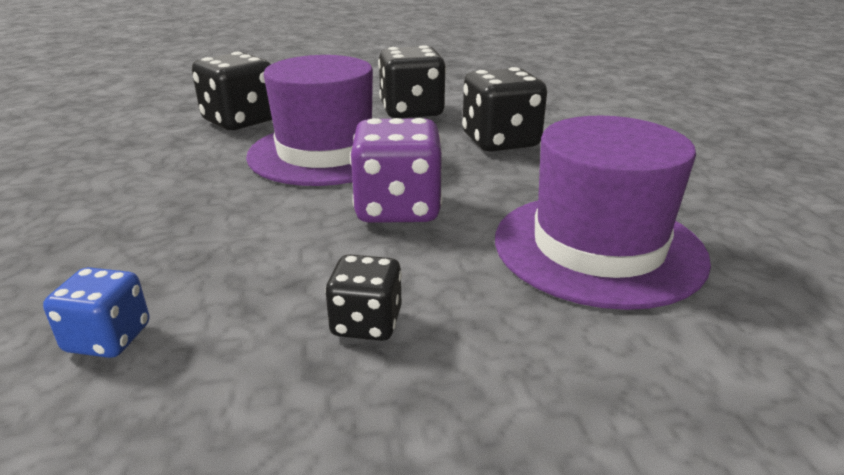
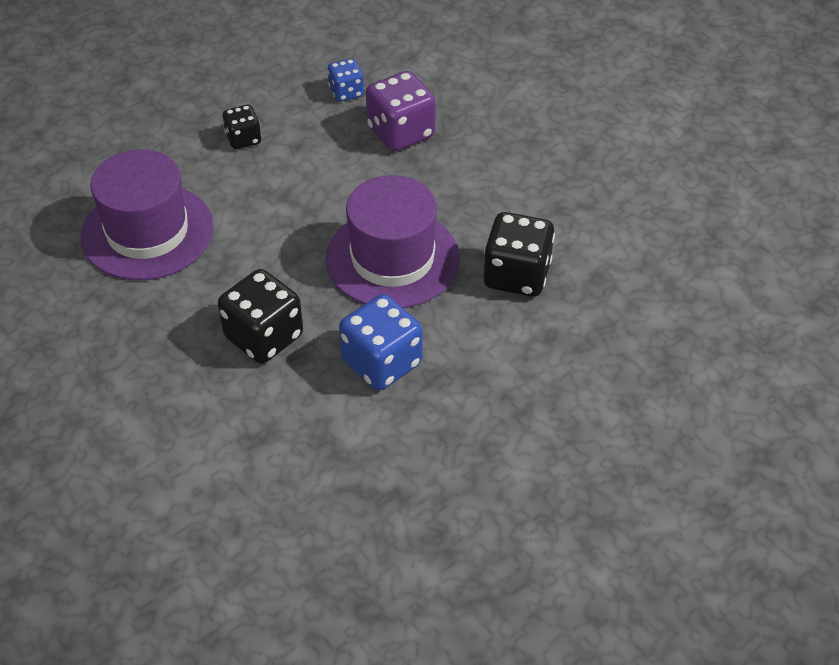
camera: 150 degrees right, 20 degrees up
(398, 208) = (287, 218): purple dice -> purple dice (401, 132)
(411, 111) = (381, 362): black dice -> blue dice

